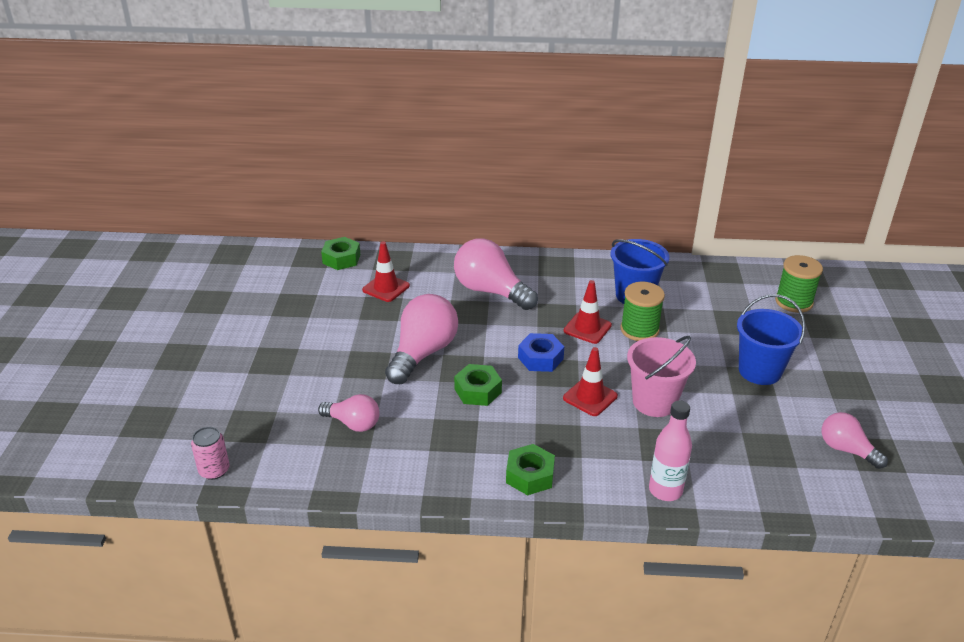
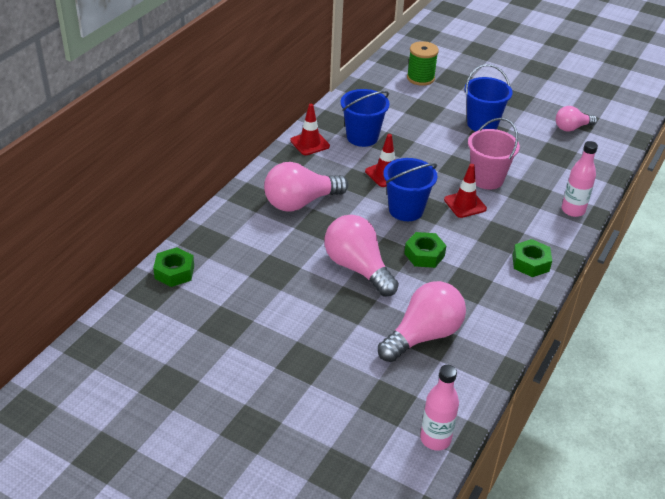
camera: 65 degrees left, 5 degrees up
(214, 470) = (435, 439): pink can -> pink bottle
(353, 423) = (423, 335): pink light bulb -> pink light bulb, size x1.70
(386, 288) = (247, 259): red traffic cone -> red traffic cone (310, 143)
(540, 358) = (406, 210): blue nut -> blue bucket
(639, 330) = (404, 152): green spool -> none

